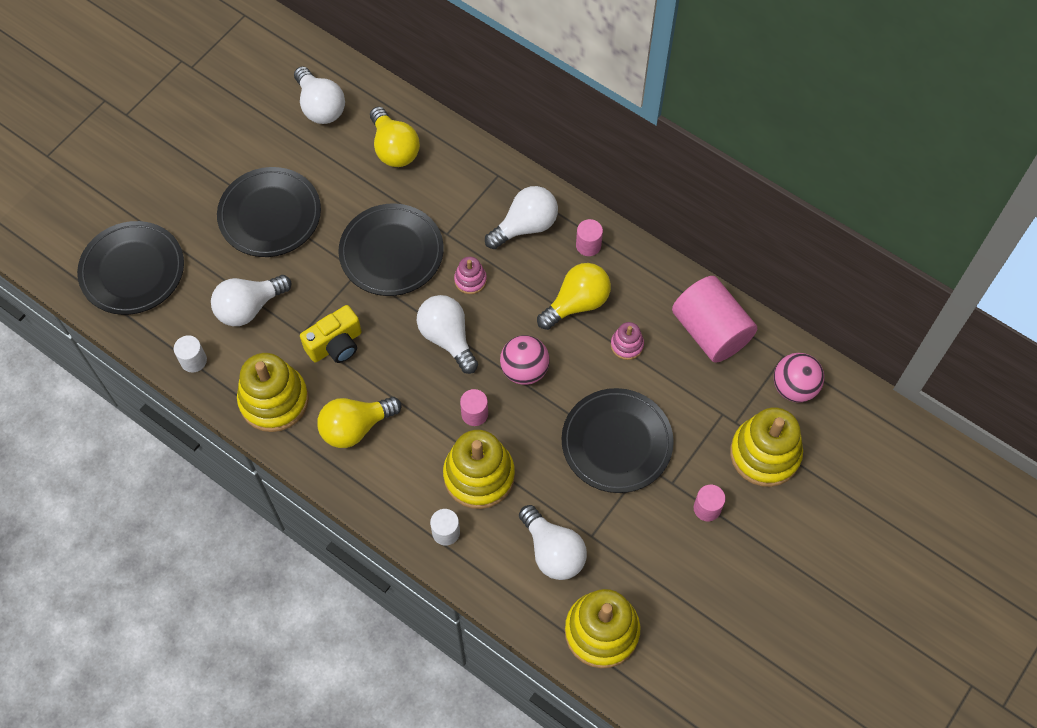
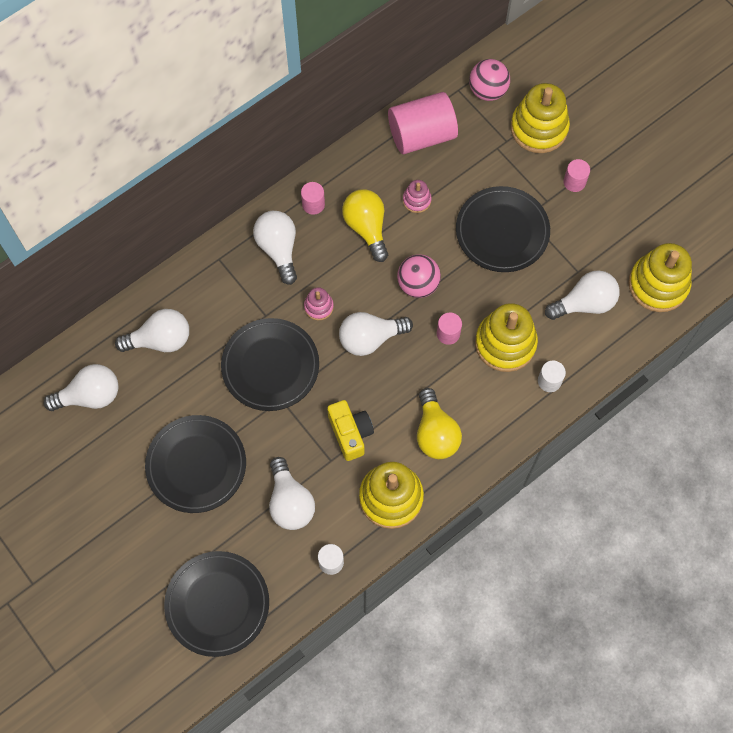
camera: 75 degrees left, 5 degrees up
(394, 149) = (160, 340): yellow light bulb -> white light bulb

